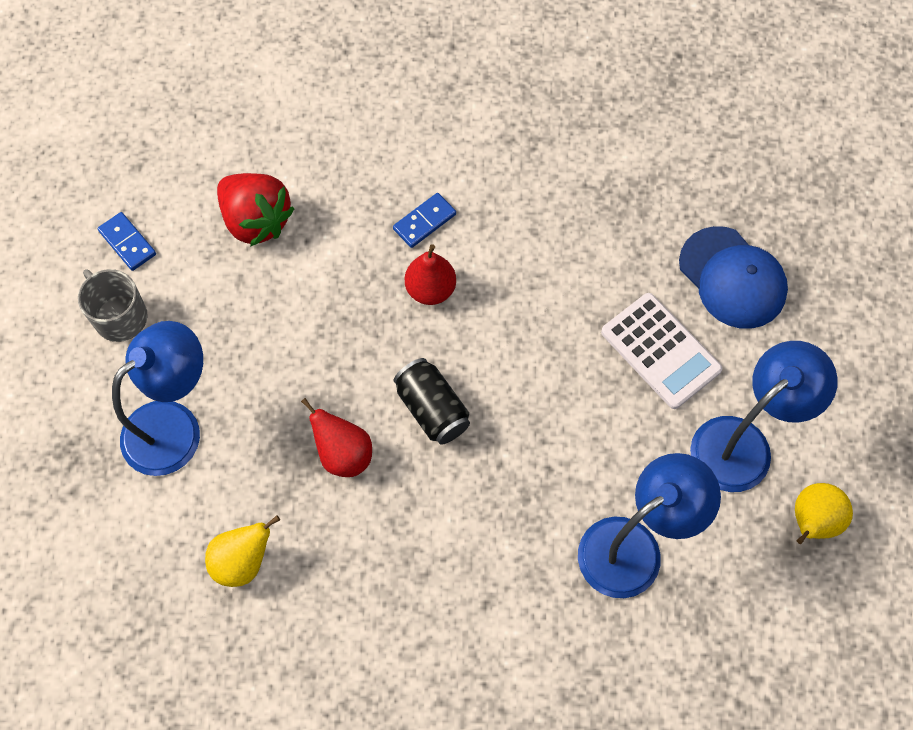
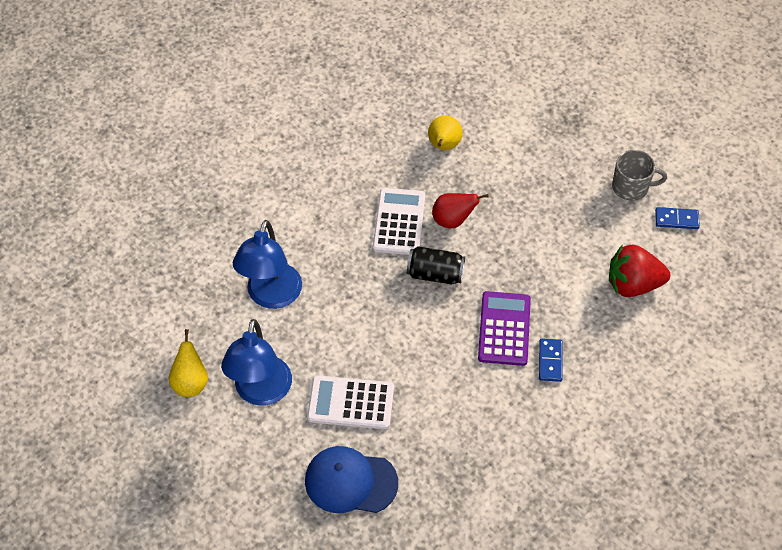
camera: 135 degrees right, 10 degrees down
(175, 426) = (543, 167): blue lamp -> none
(402, 508) = (399, 222): none -> white calculator
(430, 289) = (504, 329): red pear -> purple calculator

